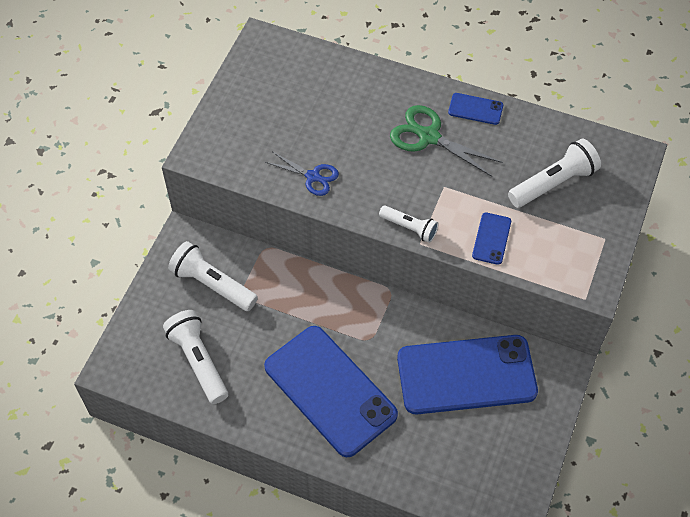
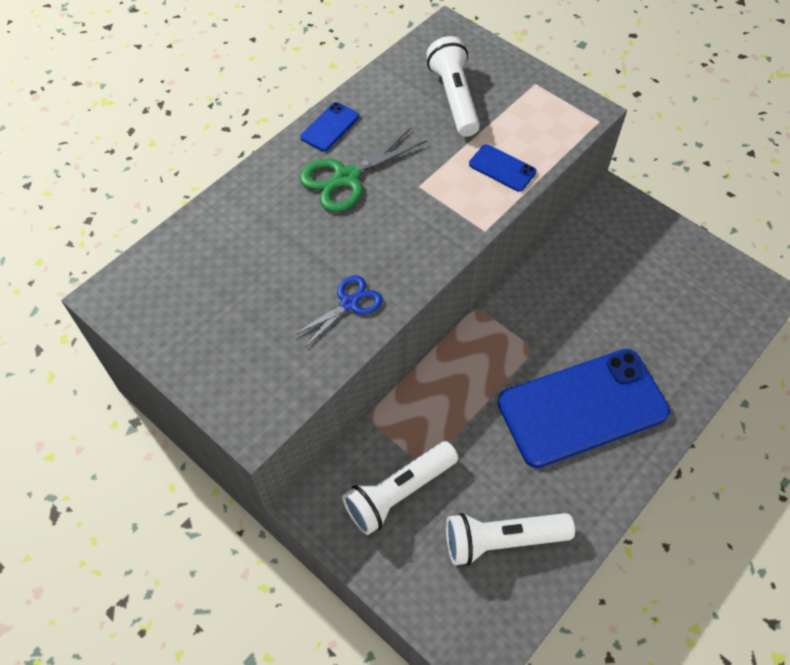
camera: 70 degrees left, 0 degrees up
(409, 228) = (461, 233): white flashlight -> none
(466, 375) = (599, 277): blue phone -> none

